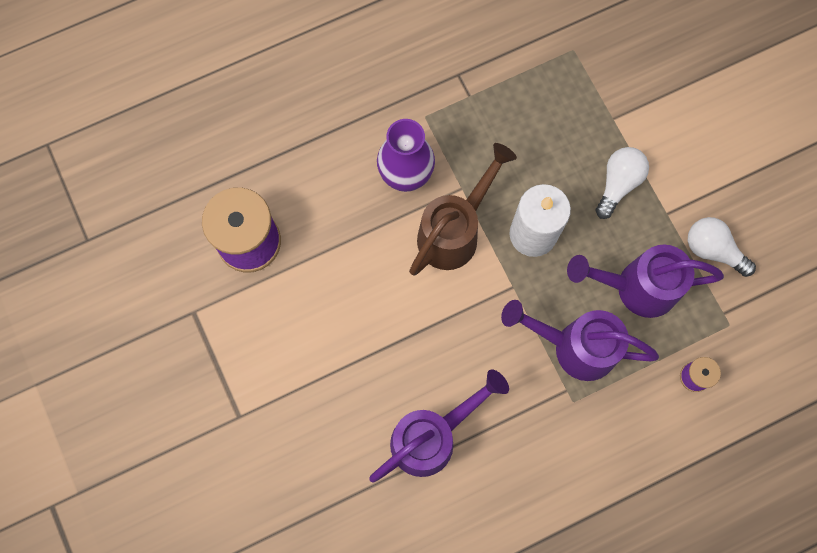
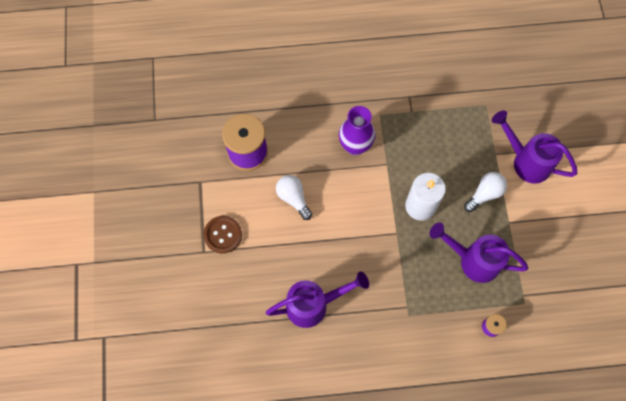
camera: 20 degrees right, 5 degrees down
(258, 380) = (223, 235): none -> brown button
(455, 231) = (373, 188): brown watering can -> none
(574, 346) = (421, 282): purple watering can -> purple watering can (525, 161)
(713, 250) = (530, 254): white light bulb -> white light bulb (293, 198)

